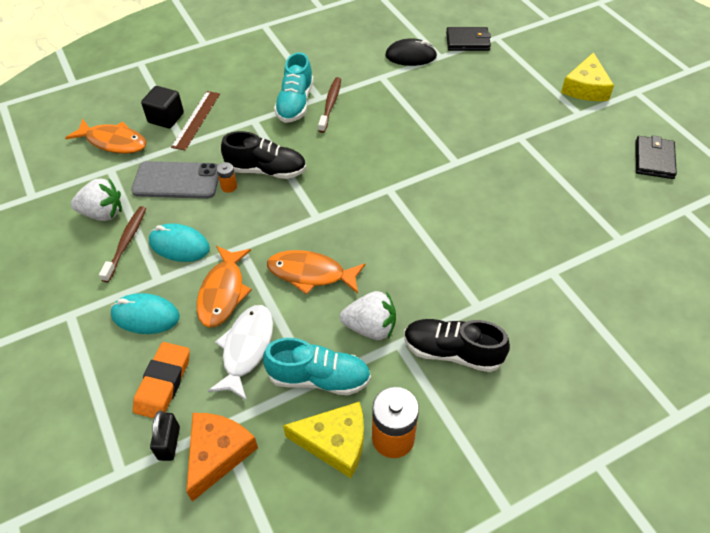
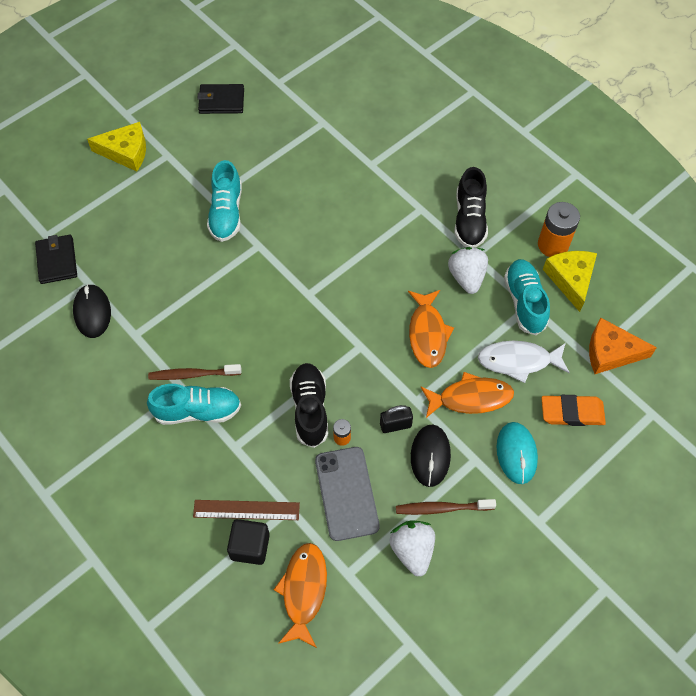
camera: 105 degrees left, 10 degrees up
(169, 443) = (617, 388): black padlock -> black padlock (395, 425)
(179, 245) = (430, 456): turquoise mouse -> black mouse
(500, 145) = (226, 213): none -> turquoise shoe

